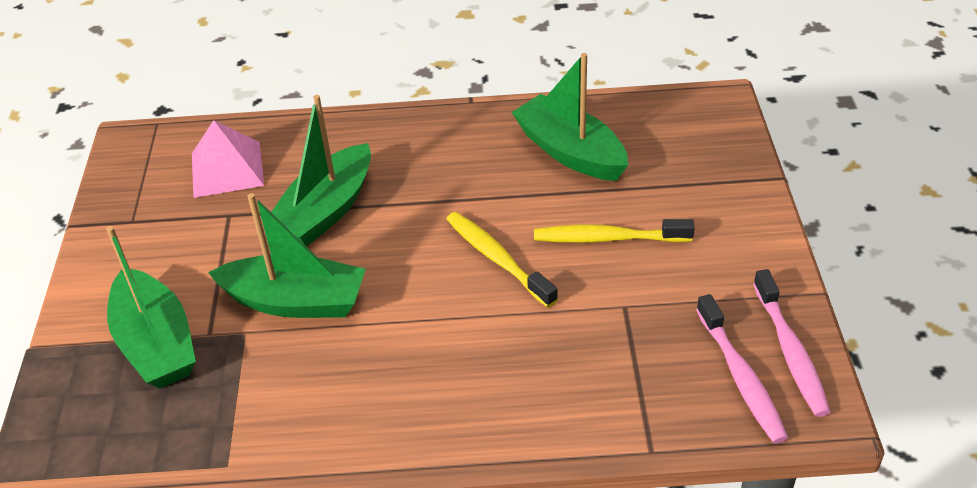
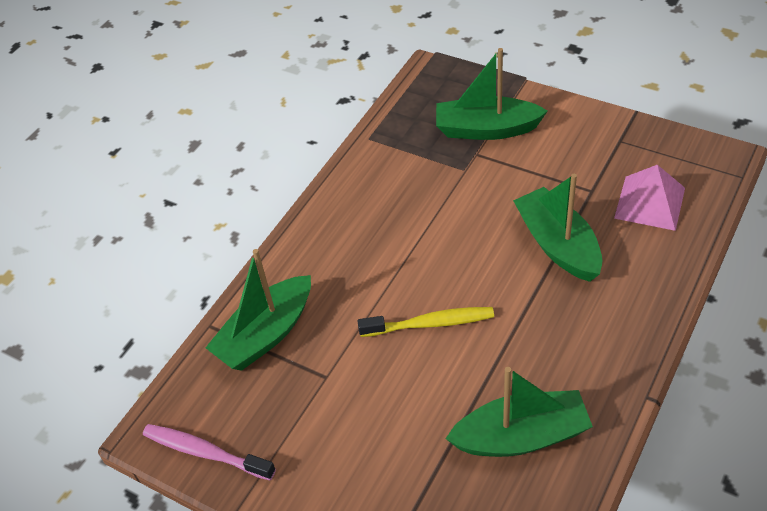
camera: 125 degrees right, 5 degrees up
(296, 301) = (473, 201): green boat -> green boat (266, 334)
(608, 238) = (398, 404): yellow toothbrush -> none
(741, 377) = (213, 407): pink toothbrush -> none

